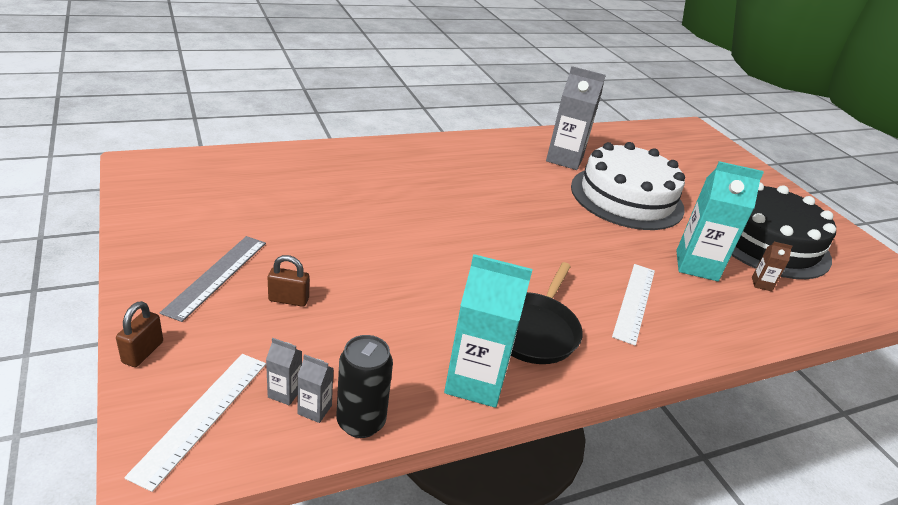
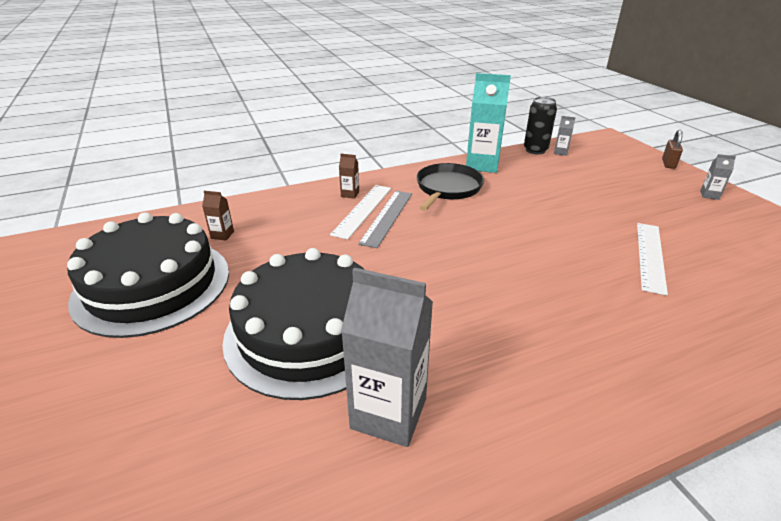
camera: 175 degrees left, 0 degrees up
(202, 416) = (609, 148): white ruler -> white ruler (650, 256)
(217, 276) = (684, 198): grey ruler -> grey ruler (387, 217)
(284, 393) = (580, 156): grey carton -> grey carton (709, 195)
(288, 300) = (621, 190): brown padlock -> none
(626, 197) = (309, 332): white cake -> black cake
(662, 332) = (350, 194): none -> brown carton
(696, 265) = (278, 245): turquoise carton -> none

